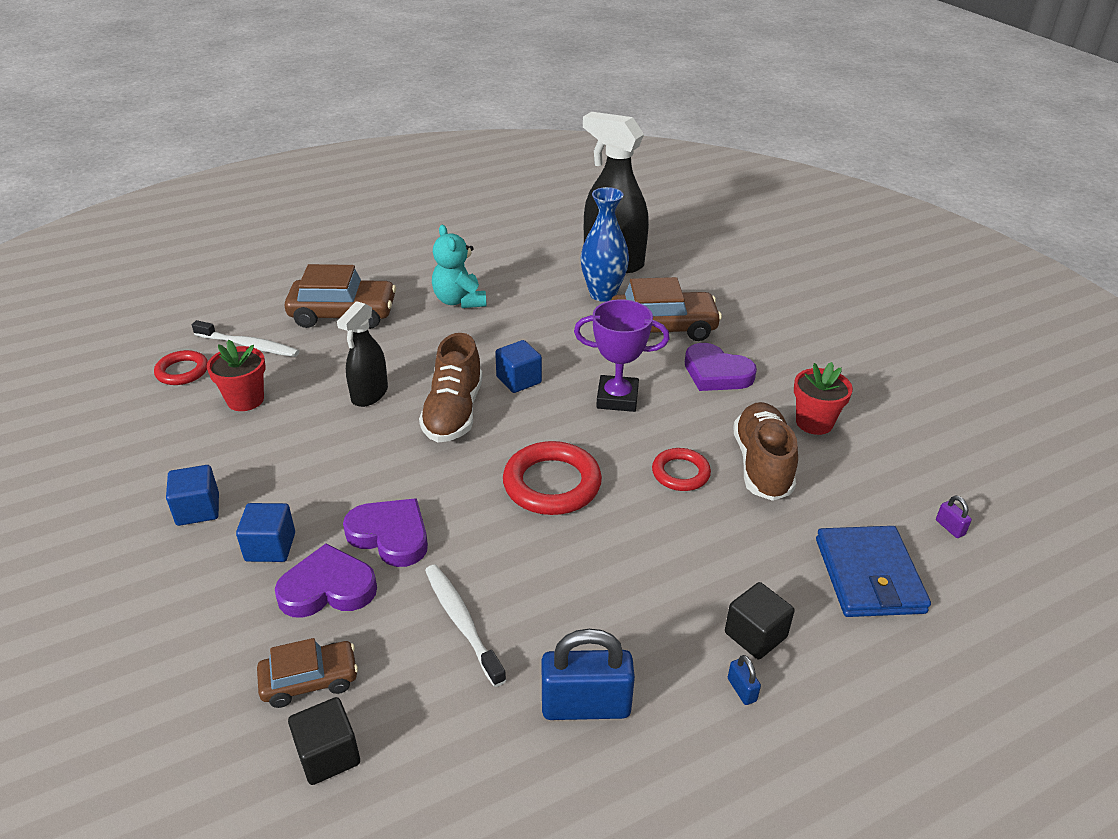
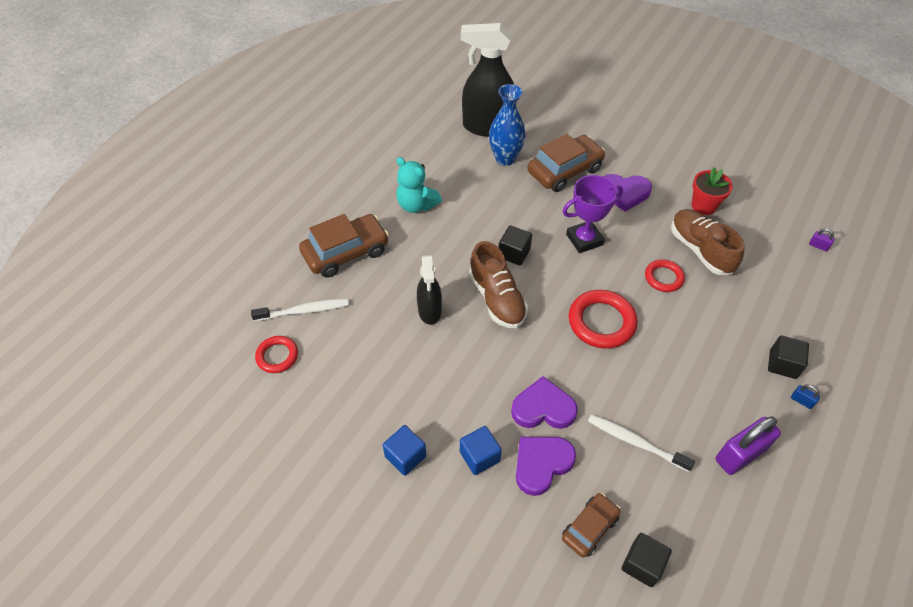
camera: 30 degrees left, 15 degrees up
(245, 400) = (349, 357): red flower pot -> none
(519, 380) = (514, 253): blue cube -> black cube
(585, 705) = (740, 454): blue padlock -> purple padlock
(868, 575) = (804, 297): blue wallet -> none

